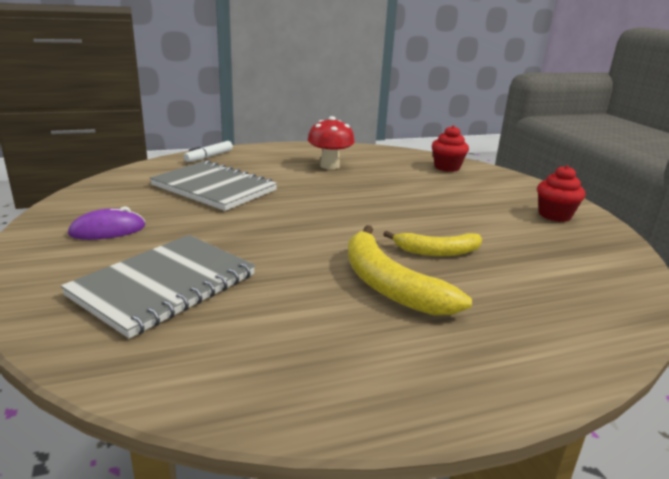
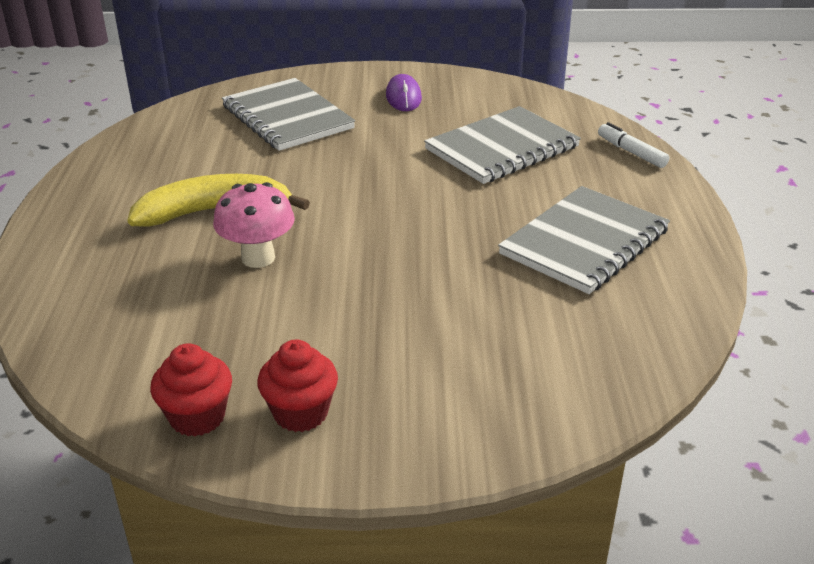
camera: 110 degrees right, 10 degrees up
(329, 166) = (584, 242): red mushroom -> grey notebook
(437, 252) = (258, 258): yellow banana -> pink mushroom
(447, 167) = (567, 373): red cupcake -> red cupcake (197, 417)

